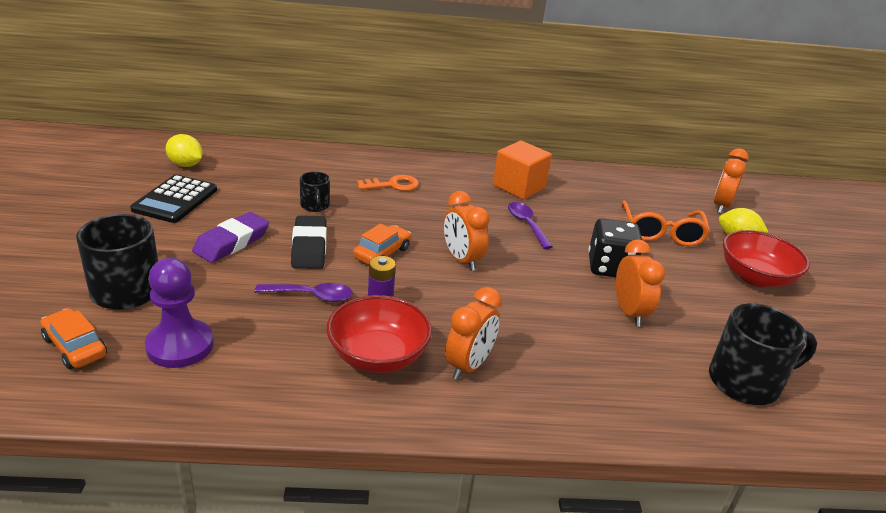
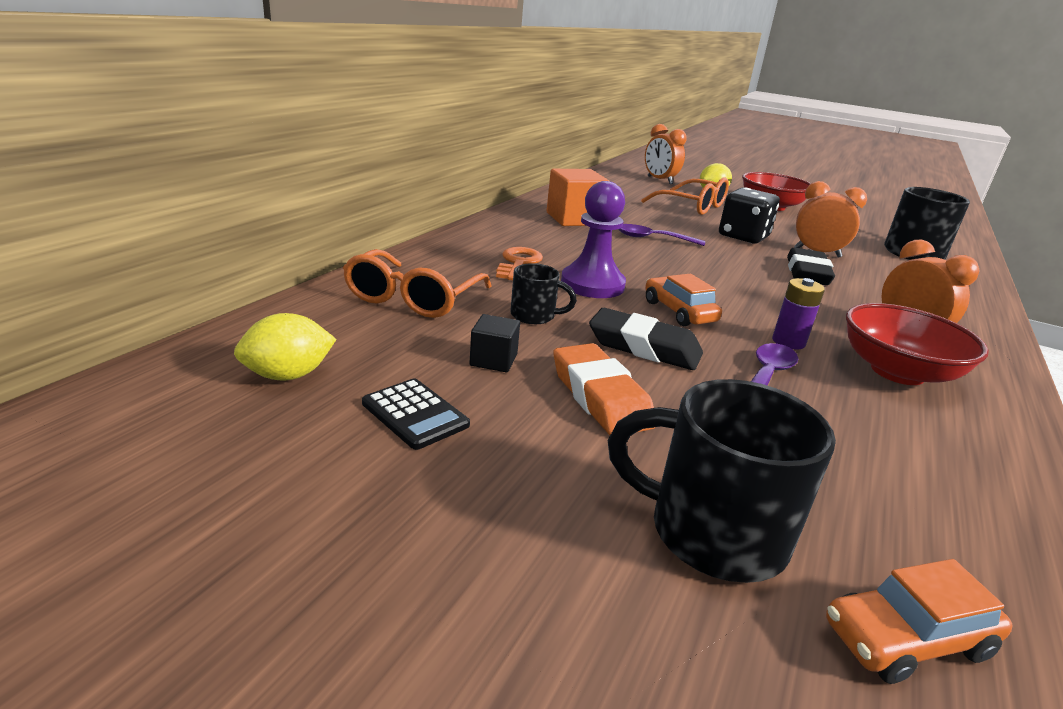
camera: 60 degrees left, 5 degrees down
(175, 200) = (415, 414): black calculator -> black calculator, size x0.65
(180, 346) = (890, 509): purple pawn -> purple pawn (592, 285)
(232, 242) = (600, 397): purple eraser -> orange eraser
(246, 206) = (493, 360): none -> black cube
(298, 169) = (413, 298): none -> orange glasses
(462, 260) = (709, 281): orange clock -> none
(555, 308) = (807, 273): none -> black eraser

